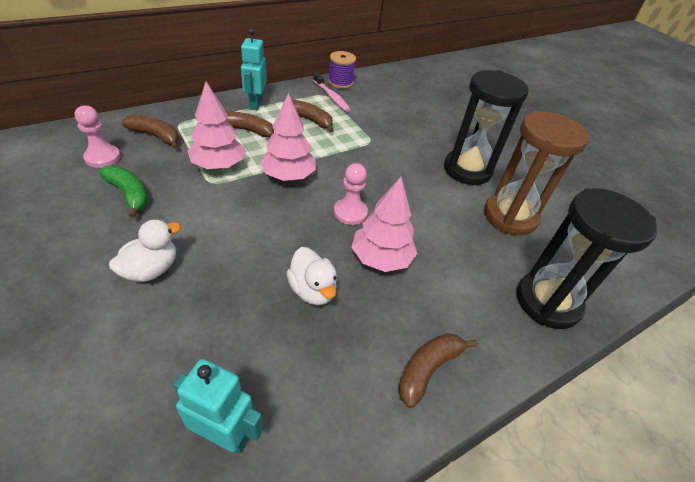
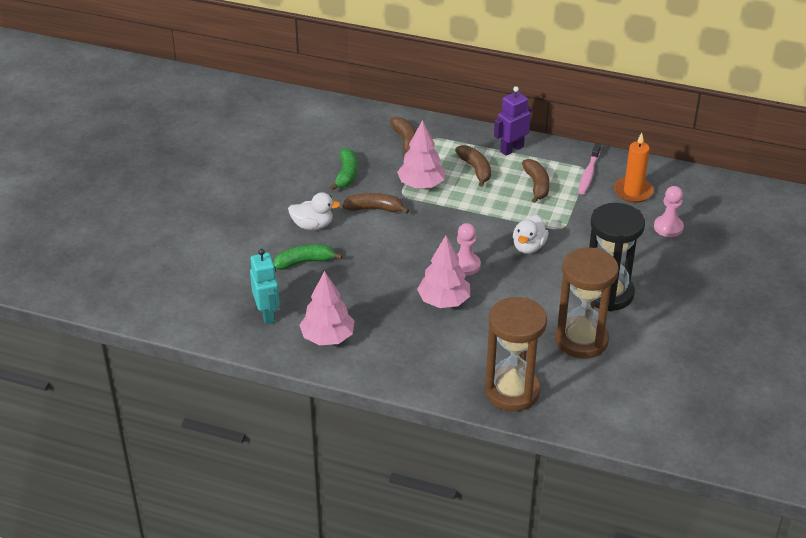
camera: 55 degrees right, 5 degrees down
(103, 157) = (357, 141): pink pawn -> pink pawn (668, 227)
(192, 320) = (304, 262): none -> green banana
(255, 104) = (511, 149): turquoise robot -> purple robot
(288, 176) = (458, 218): pink tree -> pink tree (327, 337)
(312, 290) = (380, 289): white duck -> white duck (528, 247)
(340, 82) = (620, 164): purple spool -> none
(374, 95) = (633, 191): none -> orange candle
(428, 369) = (387, 361): brown banana -> brown banana (374, 209)
(547, 302) = (512, 391): black hourglass -> brown hourglass

